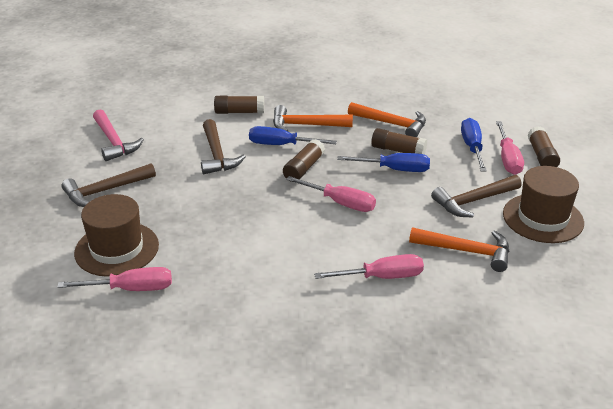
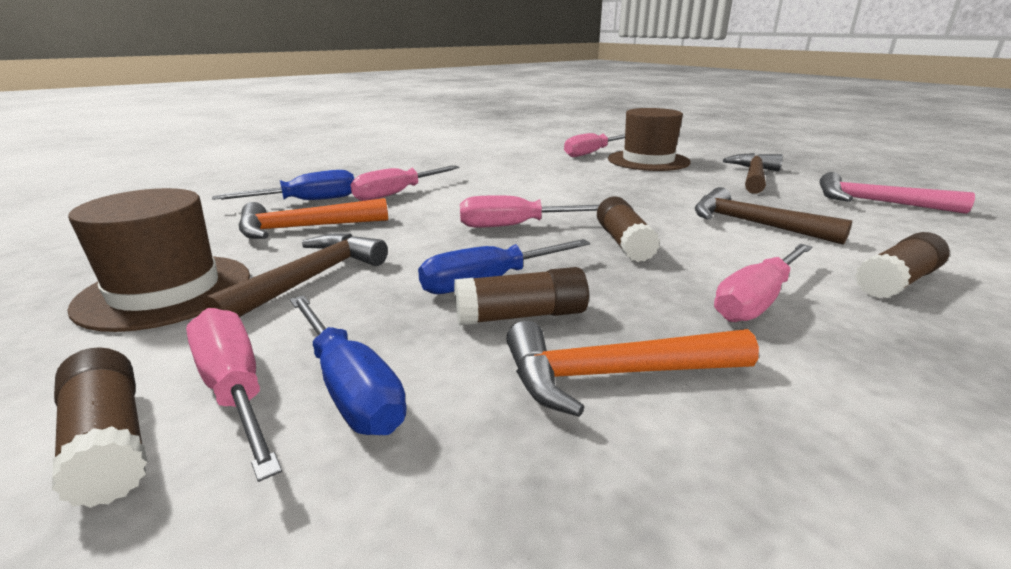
camera: 145 degrees right, 10 degrees down
(280, 145) = (716, 258): blue screwdriver -> blue screwdriver (308, 201)
(306, 125) = (756, 301): orange hammer -> pink screwdriver

